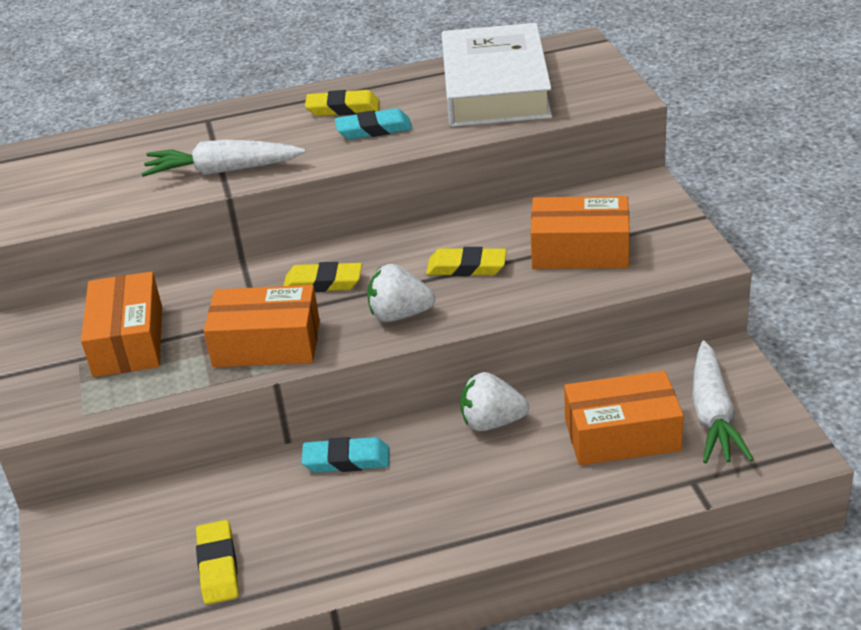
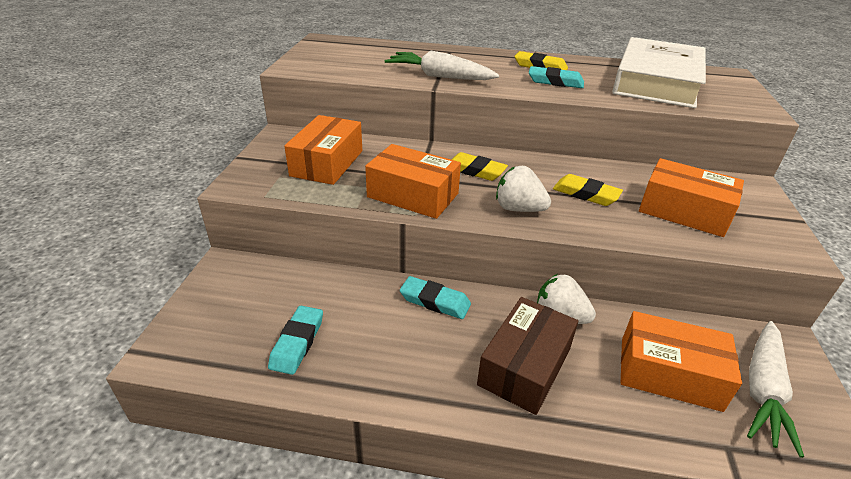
camera: 20 degrees right, 0 degrees up
(218, 566) = (297, 342): yellow eraser -> turquoise eraser
(478, 487) = (525, 366): none -> brown box

